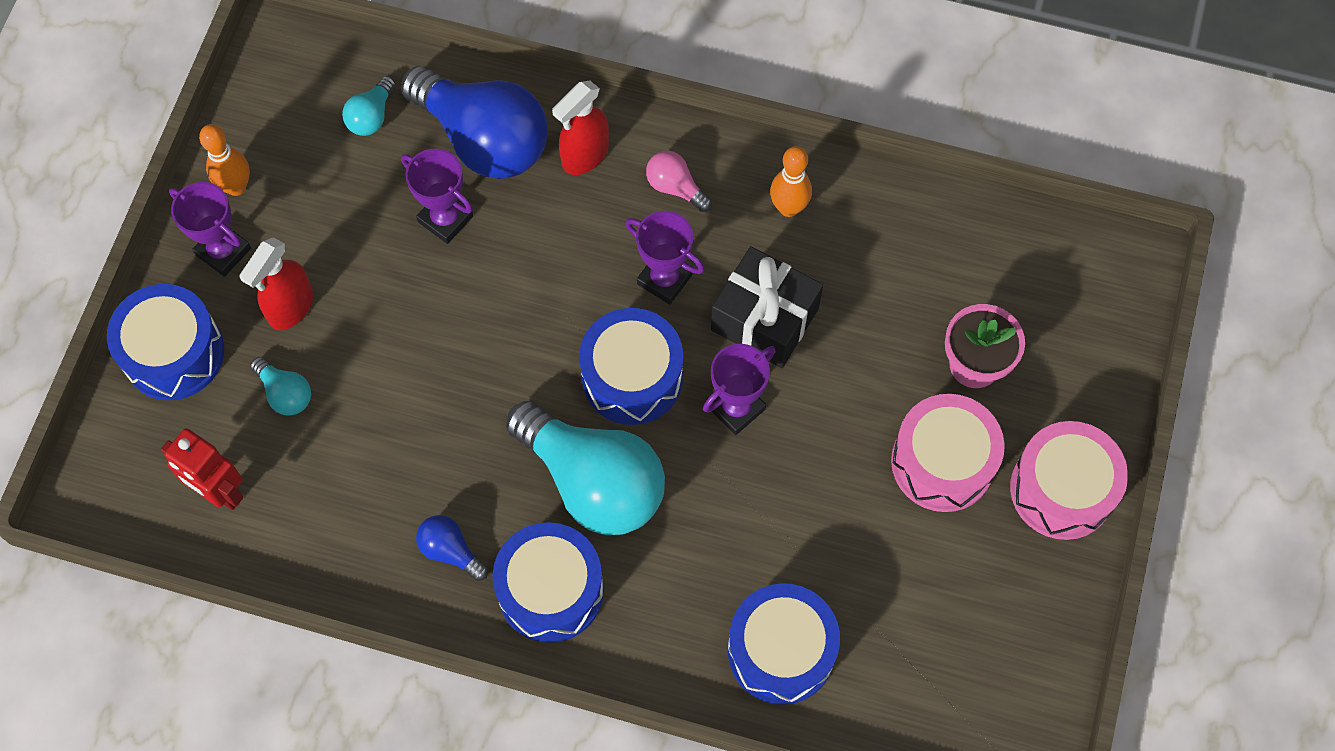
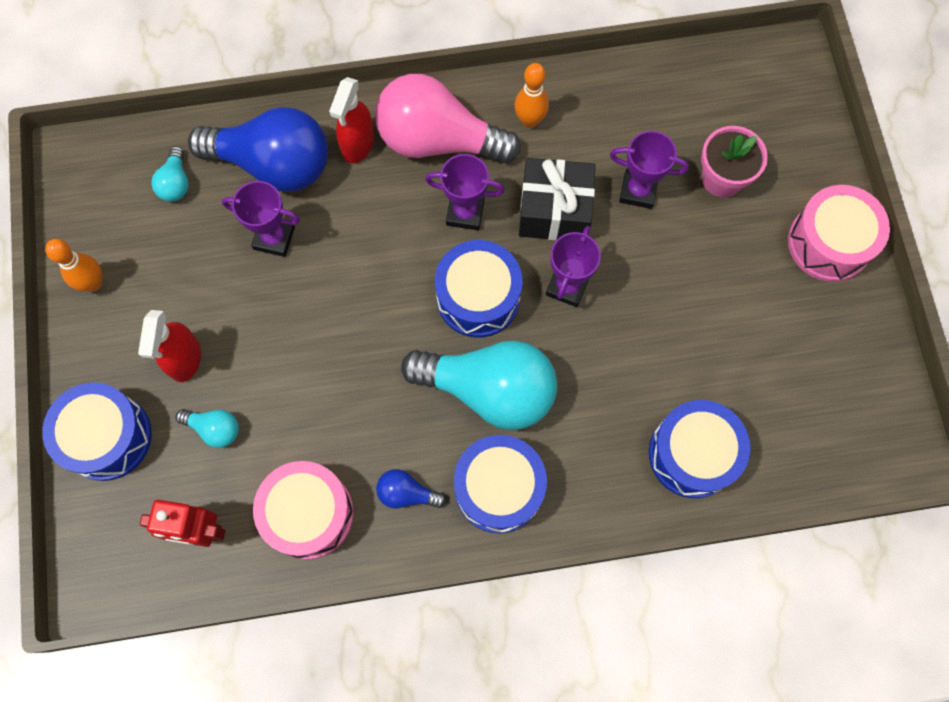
camera: 25 degrees left, 5 degrees up
(223, 251) = (108, 339): purple trophy -> purple trophy (638, 191)
(675, 187) = (438, 140): pink light bulb -> pink light bulb, size x2.30
(942, 462) = (736, 260): pink drum -> pink drum (308, 514)

